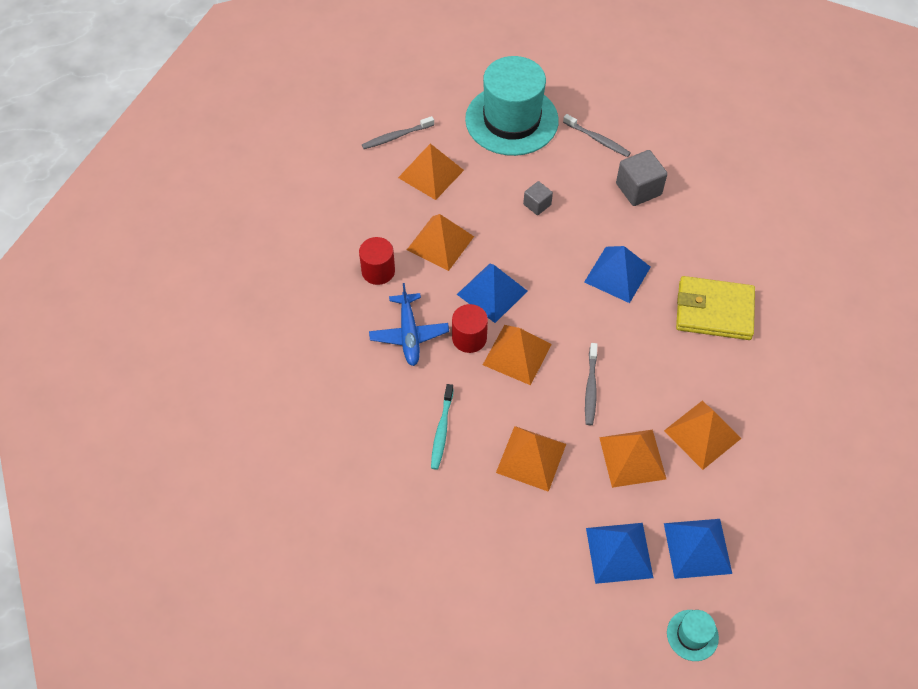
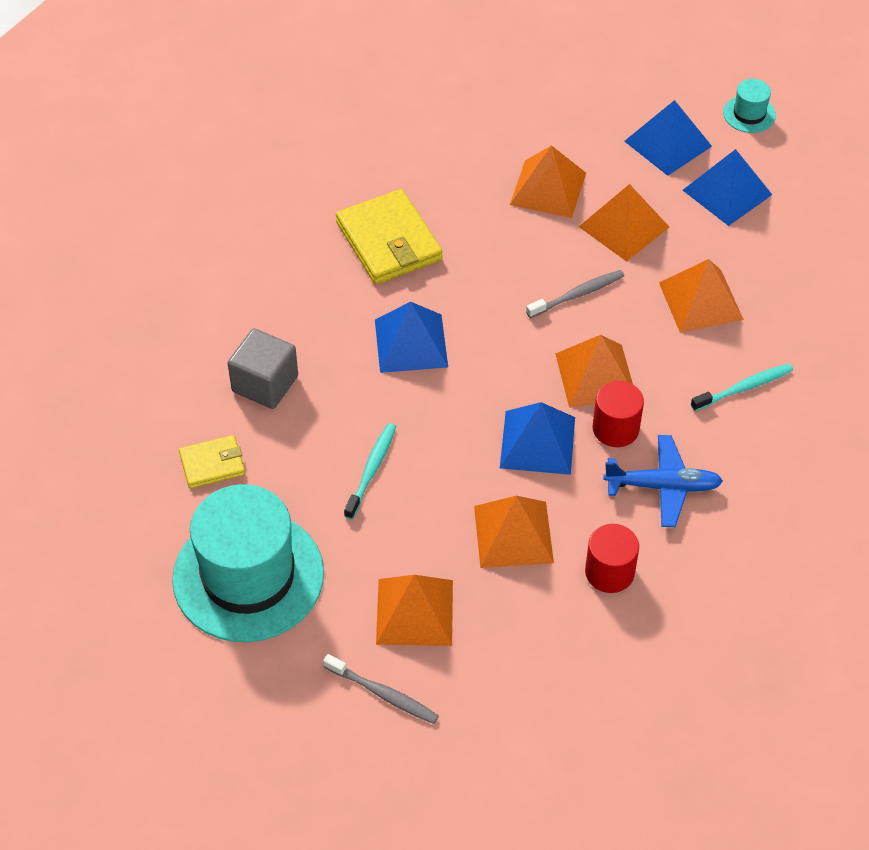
camera: 125 degrees left, 5 degrees down
(409, 334) = (663, 486): blue plane -> blue plane turned 45 degrees clockwise
(537, 204) = (371, 470): grey cube -> turquoise toothbrush
(597, 139) = (212, 464): grey toothbrush -> yellow wallet

